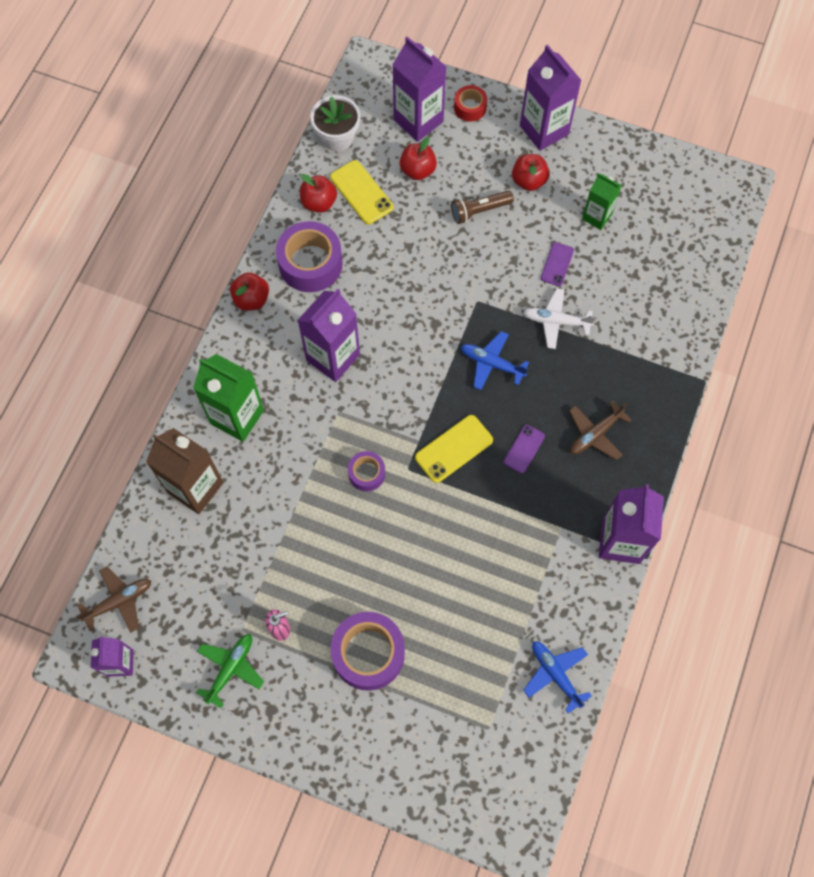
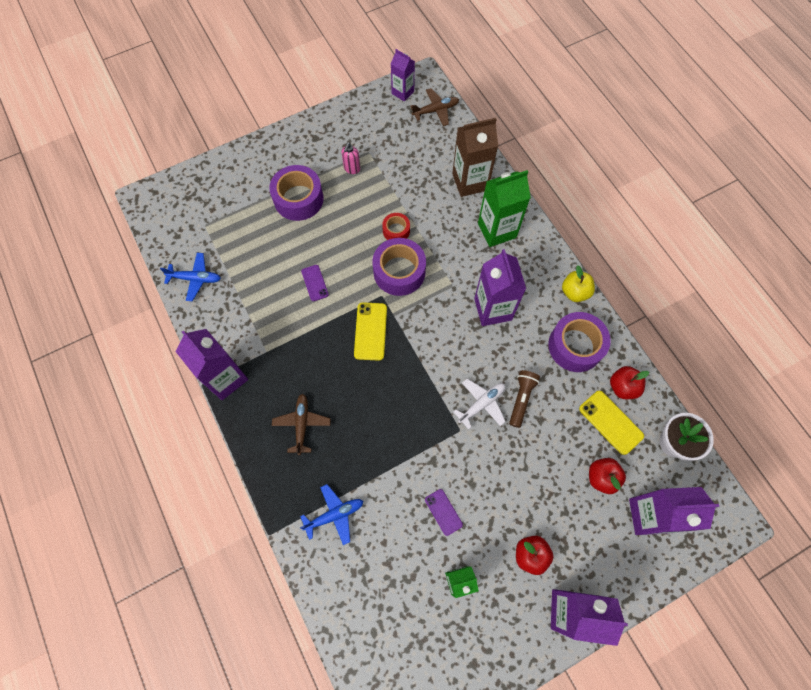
camera: 130 degrees right, 0 degrees up
(119, 601) = (436, 110): brown plane -> brown plane turned 120 degrees counterclockwise
(230, 668) = (353, 135): green plane -> none
(251, 299) = (574, 292): red apple -> yellow apple
(361, 192) = (610, 422): yellow phone -> yellow phone turned 45 degrees clockwise
(366, 473) = (399, 272): purple tape -> purple tape, size x1.86
(470, 107) = (634, 568): red tape -> red tape (396, 230)
(479, 211) = (532, 494): brown flashlight -> brown flashlight (521, 399)
(491, 363) = (406, 401): blue plane -> blue plane (334, 515)
(524, 449) = (333, 372): purple phone -> purple phone (314, 283)
(556, 321) = (400, 470): white plane -> white plane (482, 404)

